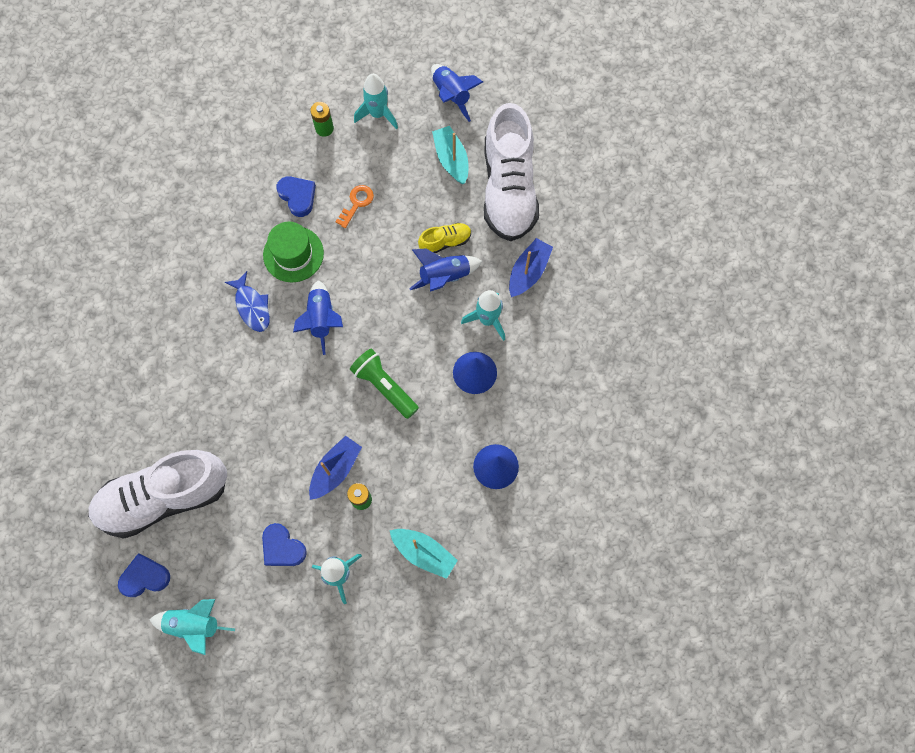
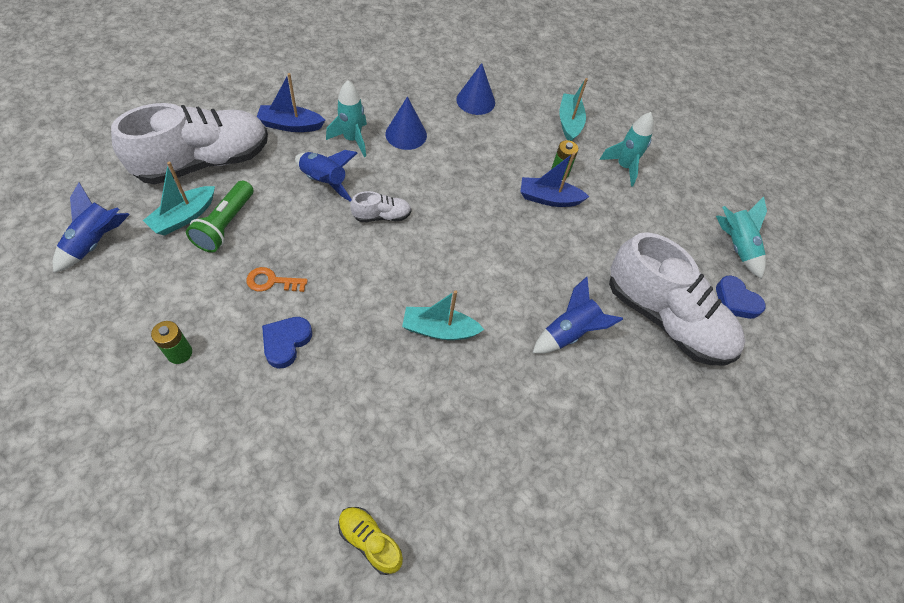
camera: 125 degrees left, 15 degrees down
(252, 306) = (439, 330): blue fish -> turquoise boat
(282, 547) = (634, 211): blue heart -> none
(293, 254) = (360, 316): green hat -> none
(321, 319) = (419, 262): blue rocket -> blue rocket (569, 333)
(378, 114) = (142, 304): turquoise rocket -> none
(384, 309) = (382, 216): none -> white shoe
(384, 386) = (455, 190): green flashlight -> green flashlight (225, 225)
(445, 242) = (286, 192): yellow shoe -> yellow shoe (370, 541)

